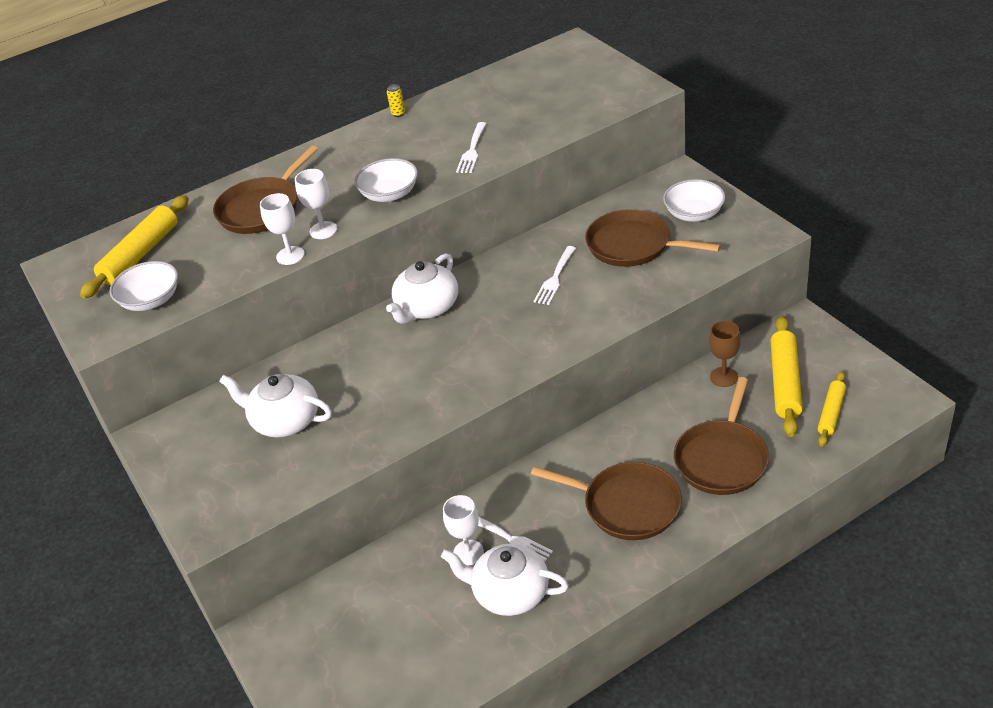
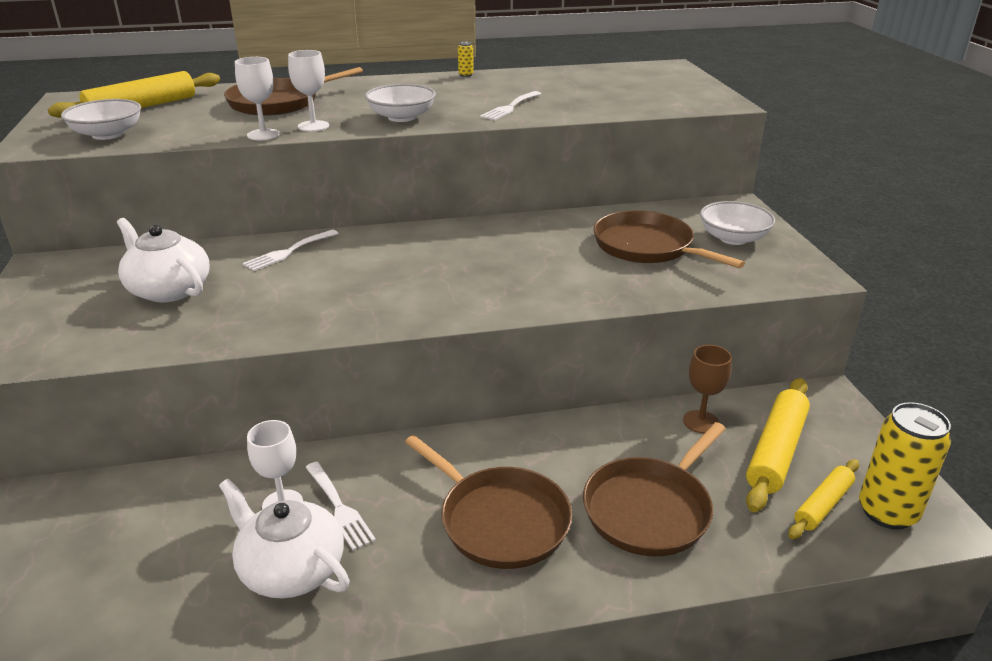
camera: 15 degrees right, 10 degrees down
(427, 307) = (393, 241): white teapot -> none
(555, 278) = (542, 251): white fork -> white fork (288, 252)
(873, 403) = (887, 512): none -> yellow can

